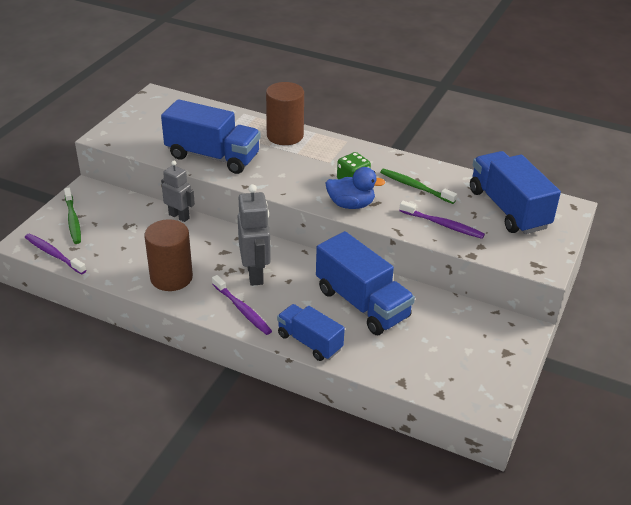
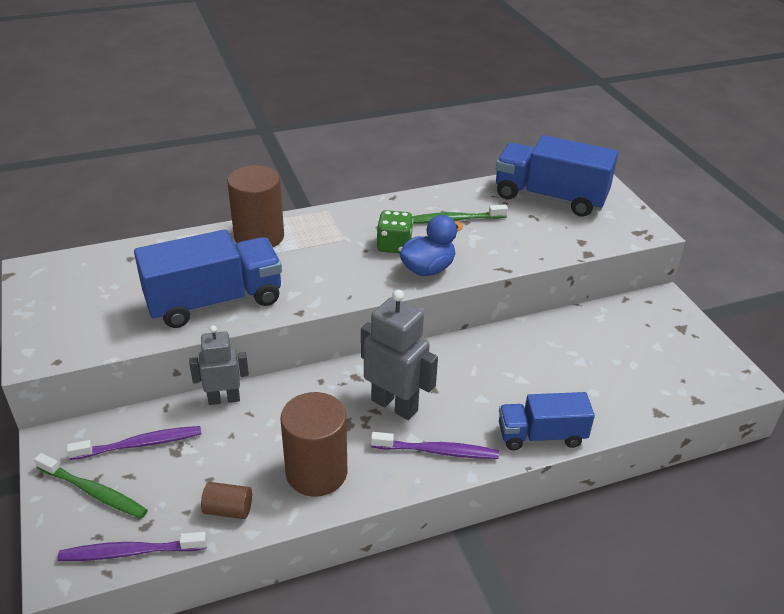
camera: 45 degrees left, 0 degrees up
(112, 265) = (228, 509): none -> brown cylinder
(362, 303) = (526, 365): blue truck -> none
(443, 225) = (527, 241): purple toothbrush -> purple toothbrush (140, 444)

